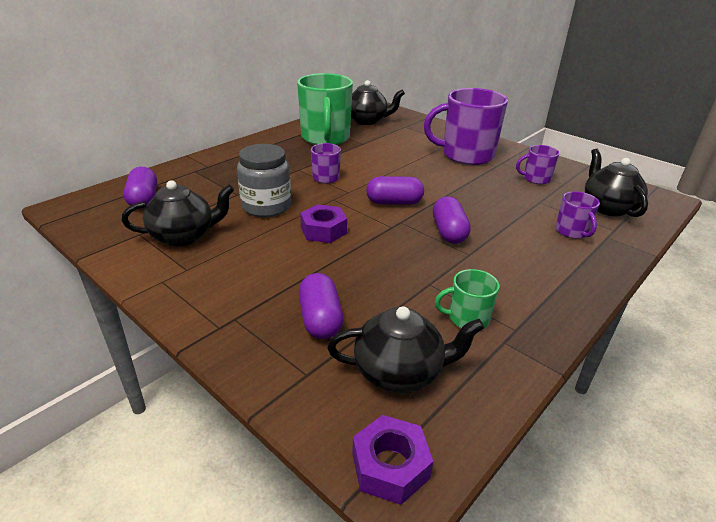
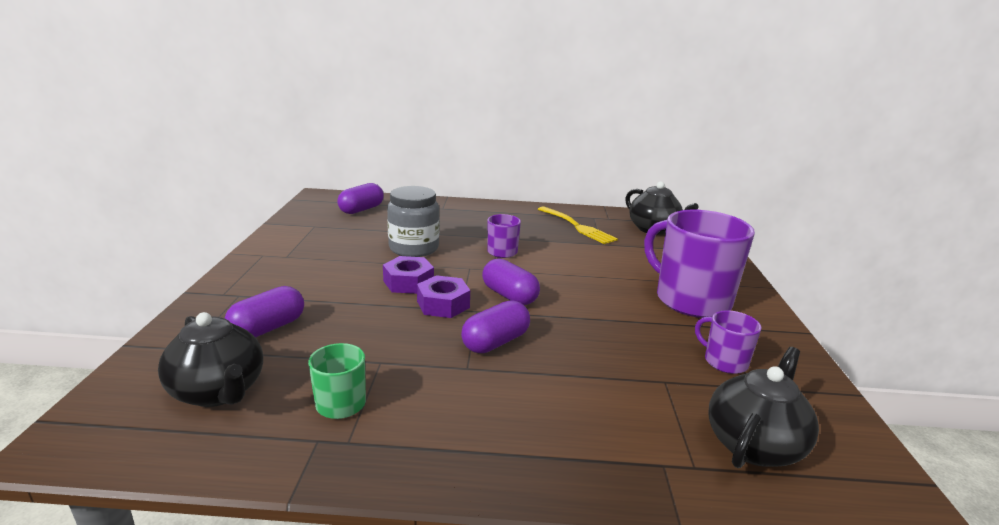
camera: 50 degrees right, 10 degrees down
(184, 236) = (329, 239): black teapot -> none
(325, 138) = (577, 226): green mug -> yellow fork
(390, 466) = (85, 428): purple nut -> purple nut (443, 304)
(572, 231) = (628, 428): purple mug -> none

